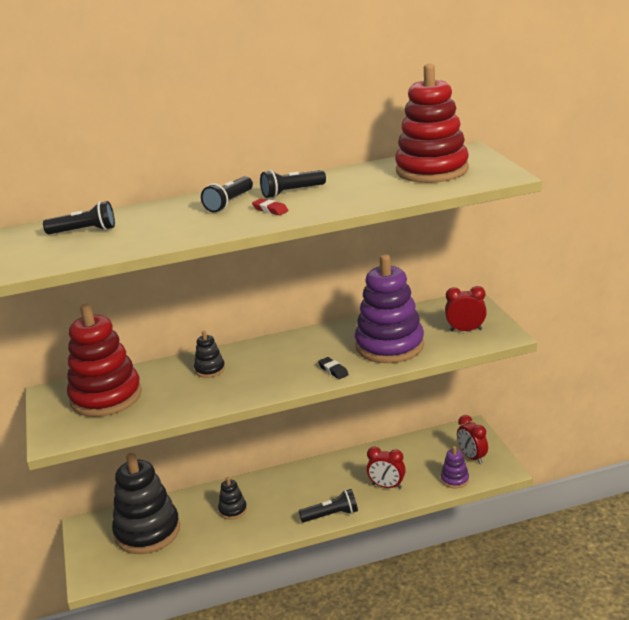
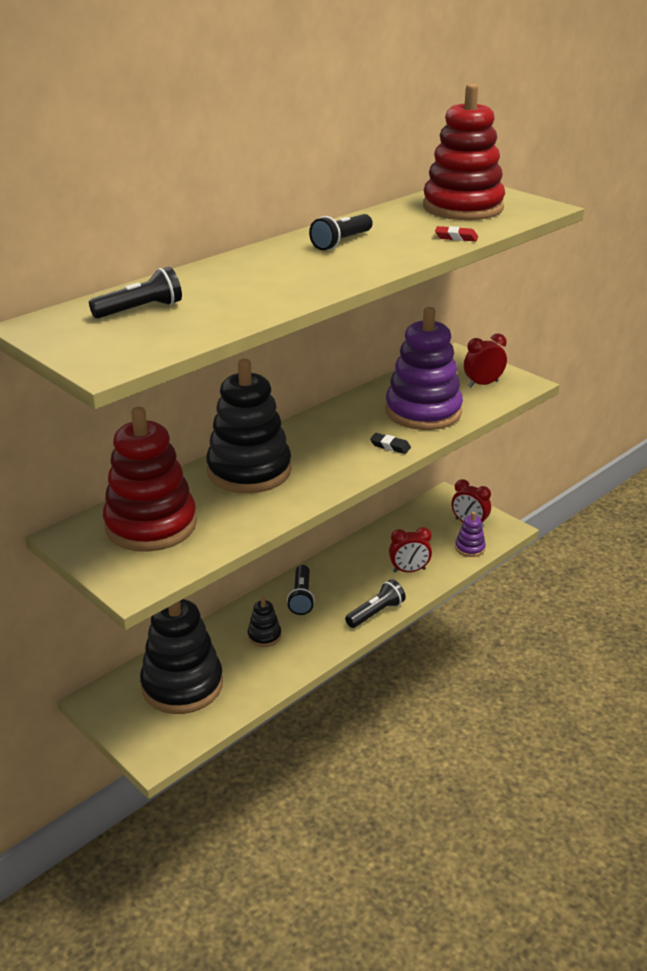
camera: 30 degrees left, 5 degrees up
(210, 369) = (249, 471): black stacking toy -> black stacking toy, size x2.28
(229, 203) = (283, 260): black flashlight -> black flashlight (301, 598)
(270, 210) = (344, 262): red eraser -> red eraser (456, 237)

